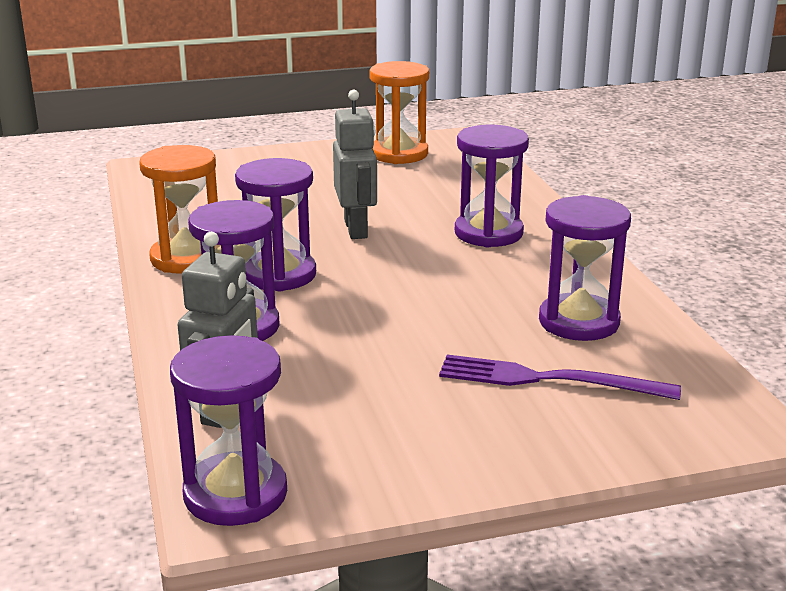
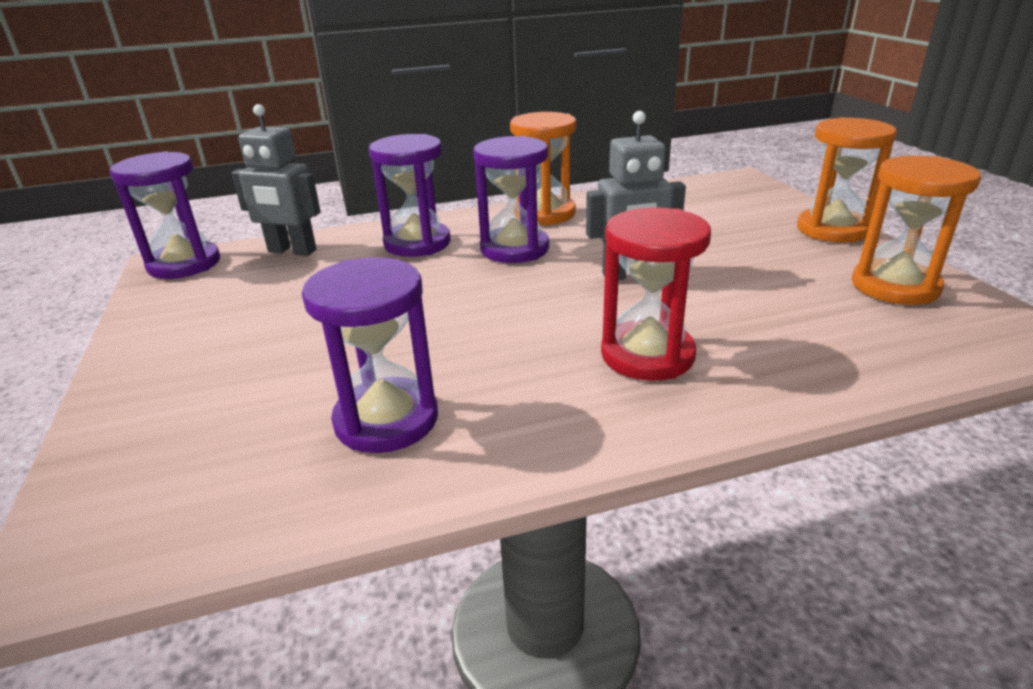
camera: 90 degrees right, 5 degrees up
(293, 154) = (832, 229): none -> orange hourglass
(488, 233) = (647, 355): purple hourglass -> red hourglass
(548, 380) = (261, 392): purple fork -> none

